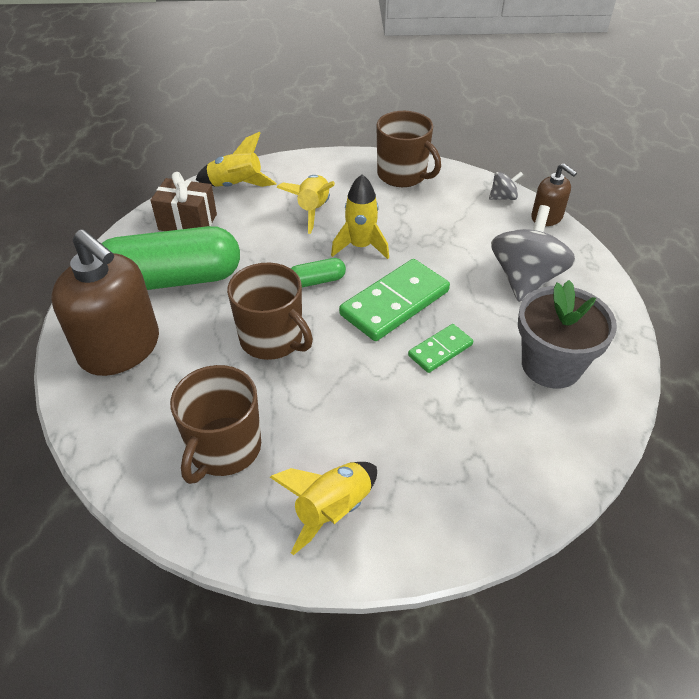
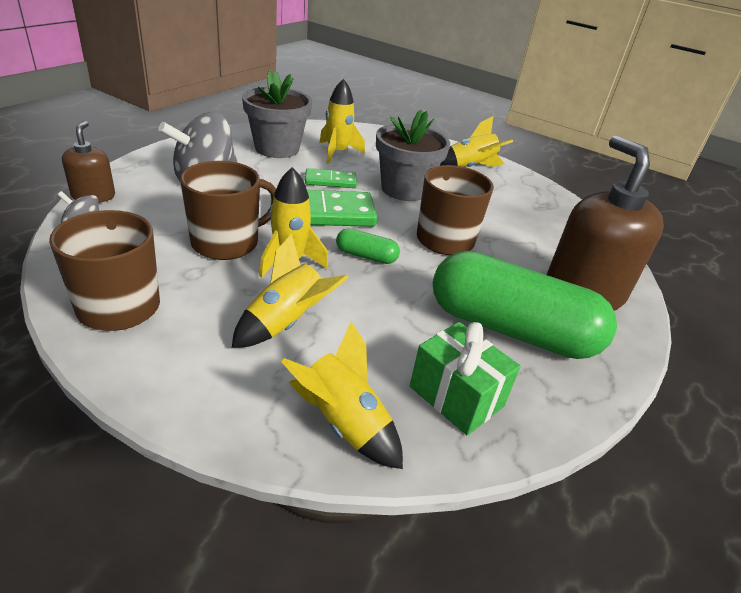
camera: 150 degrees left, 10 degrees down
(187, 222) = (456, 396): brown gift -> green gift
(224, 449) = (519, 208): brown mug -> brown mug (227, 243)
(365, 390) = (404, 189): none -> grey flower pot
(496, 408) = (337, 153): none -> yellow rocket

